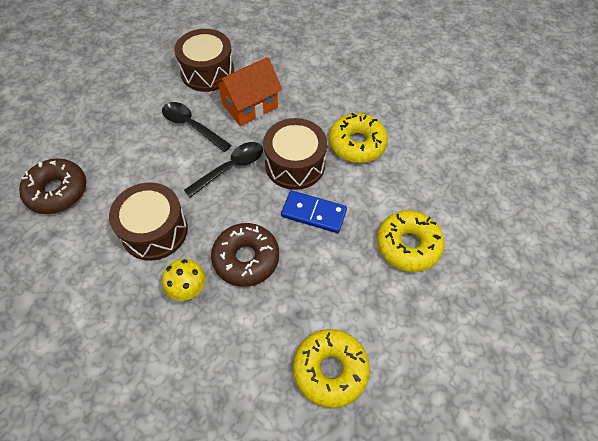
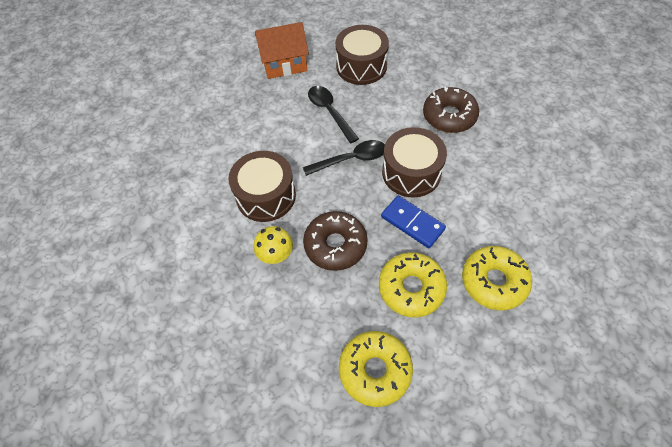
camera: 25 degrees right, 0 degrees up
(57, 191) = (199, 139): brown donut -> brown donut (449, 116)
(250, 105) = (389, 107): orange house -> orange house (284, 64)
(357, 144) = (479, 169): yellow donut -> yellow donut (411, 288)

